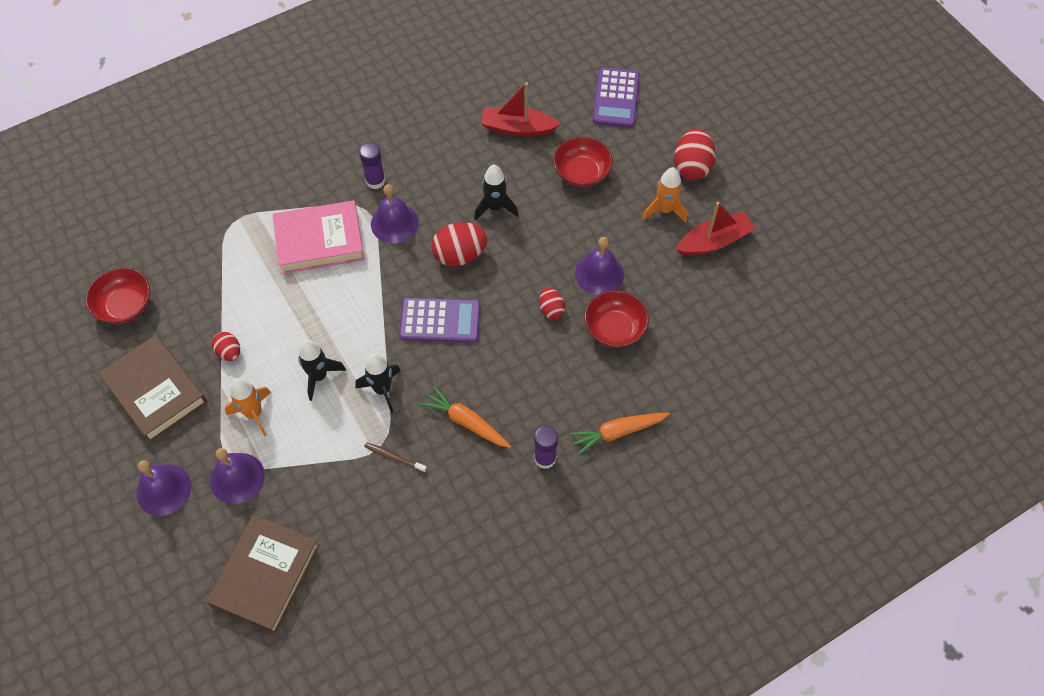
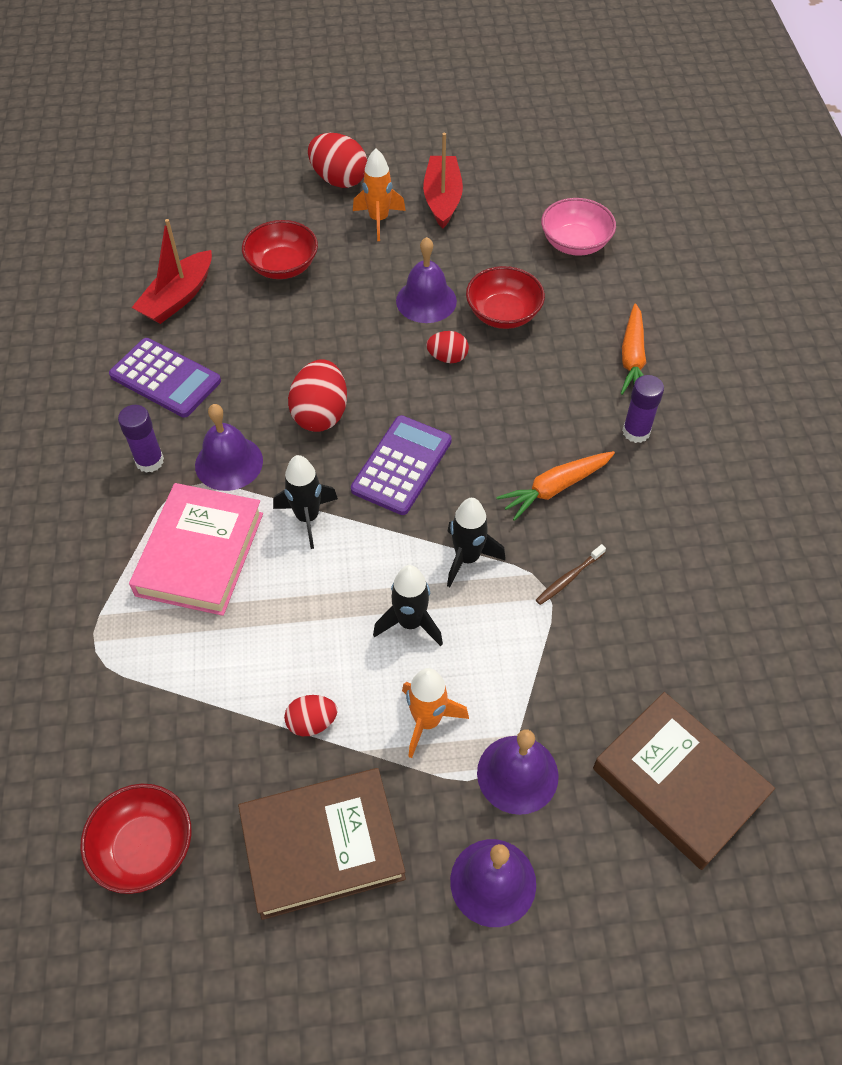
camera: 65 degrees left, 5 degrees down
(495, 207) = (275, 357): black rocket -> black rocket (307, 517)
(616, 98) = (204, 202): purple calculator -> purple calculator (165, 378)
(721, 350) = (575, 243): none -> pink bowl

